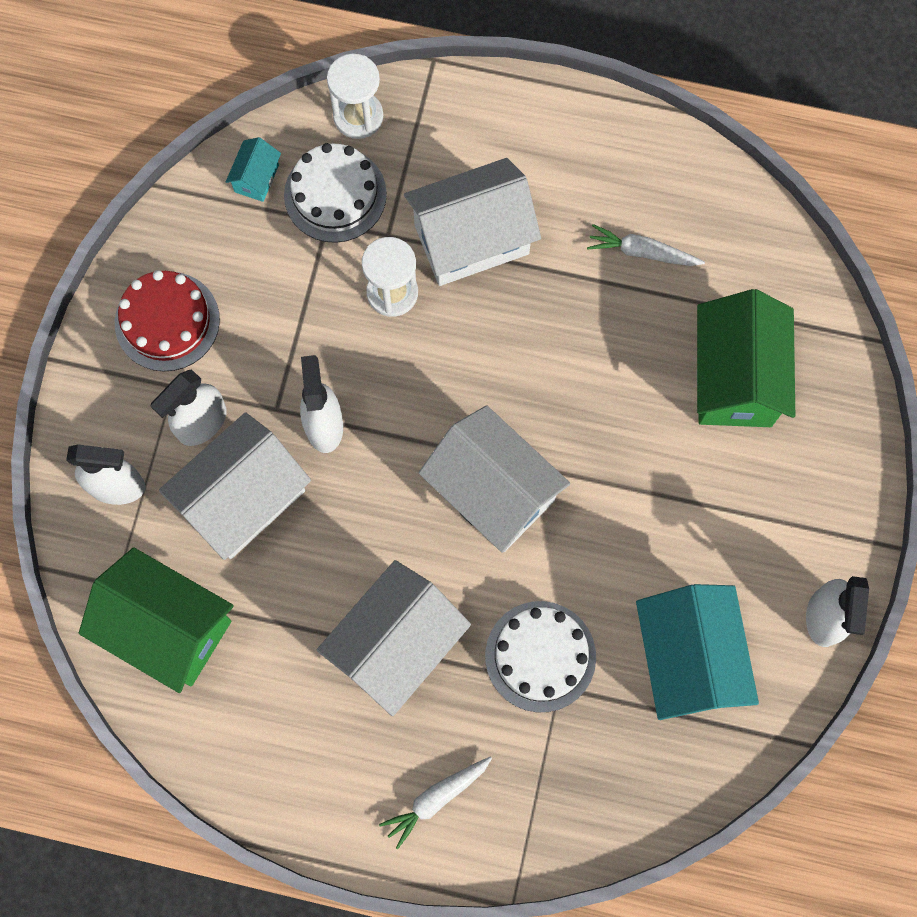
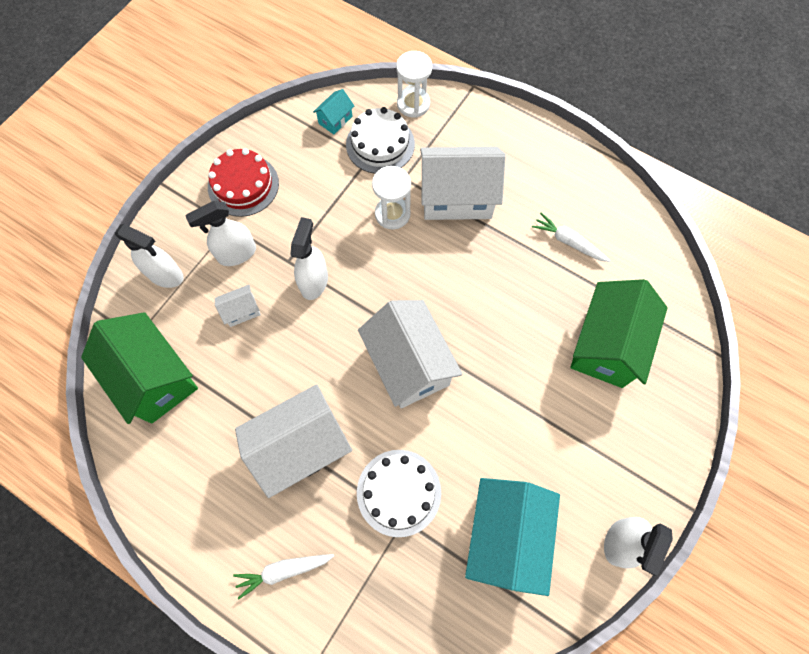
camera: 20 degrees right, 5 degrees down
(243, 499) = (241, 311): white house -> white house, size x0.45

